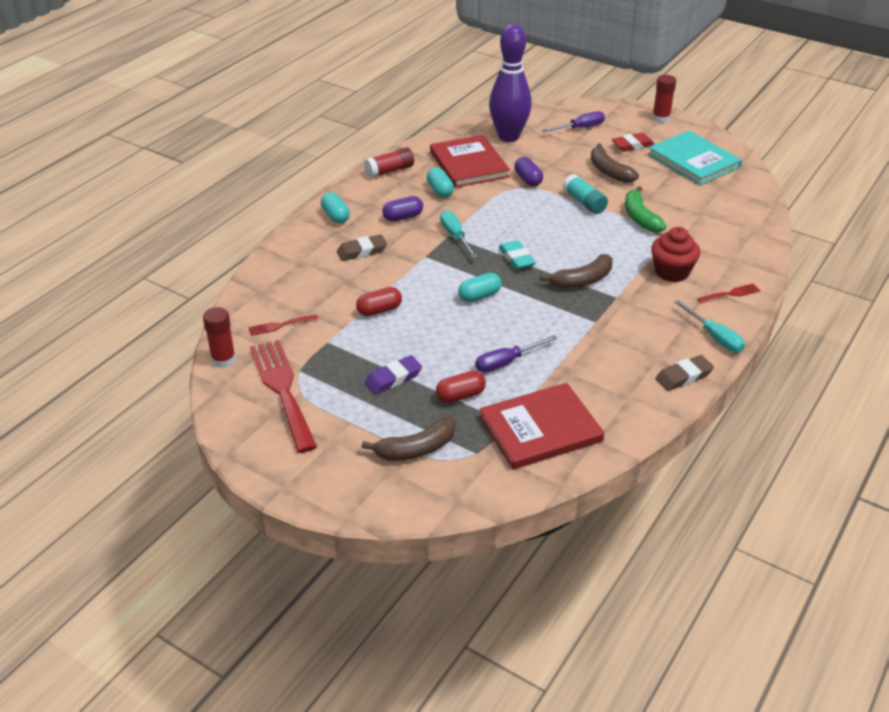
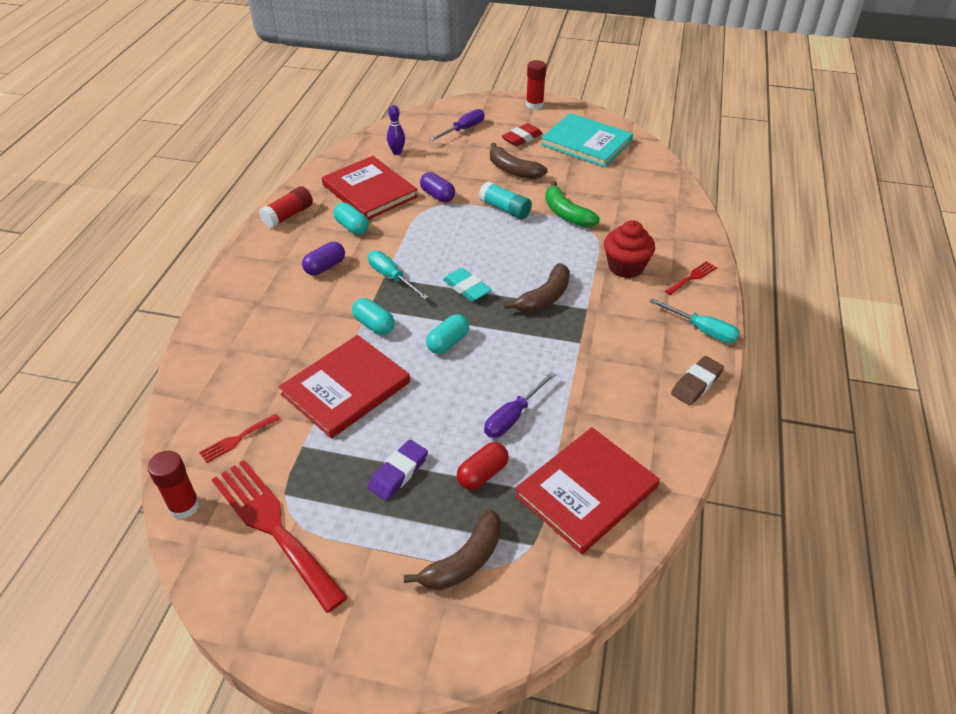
camera: 20 degrees left, 5 degrees up
(335, 216) = (249, 282): turquoise capsule -> turquoise capsule (374, 325)
(362, 251) = (296, 319): brown eraser -> none
(379, 310) = (346, 388): red capsule -> red book
(508, 137) = (397, 152): purple bowling pin -> purple bowling pin, size x0.42

